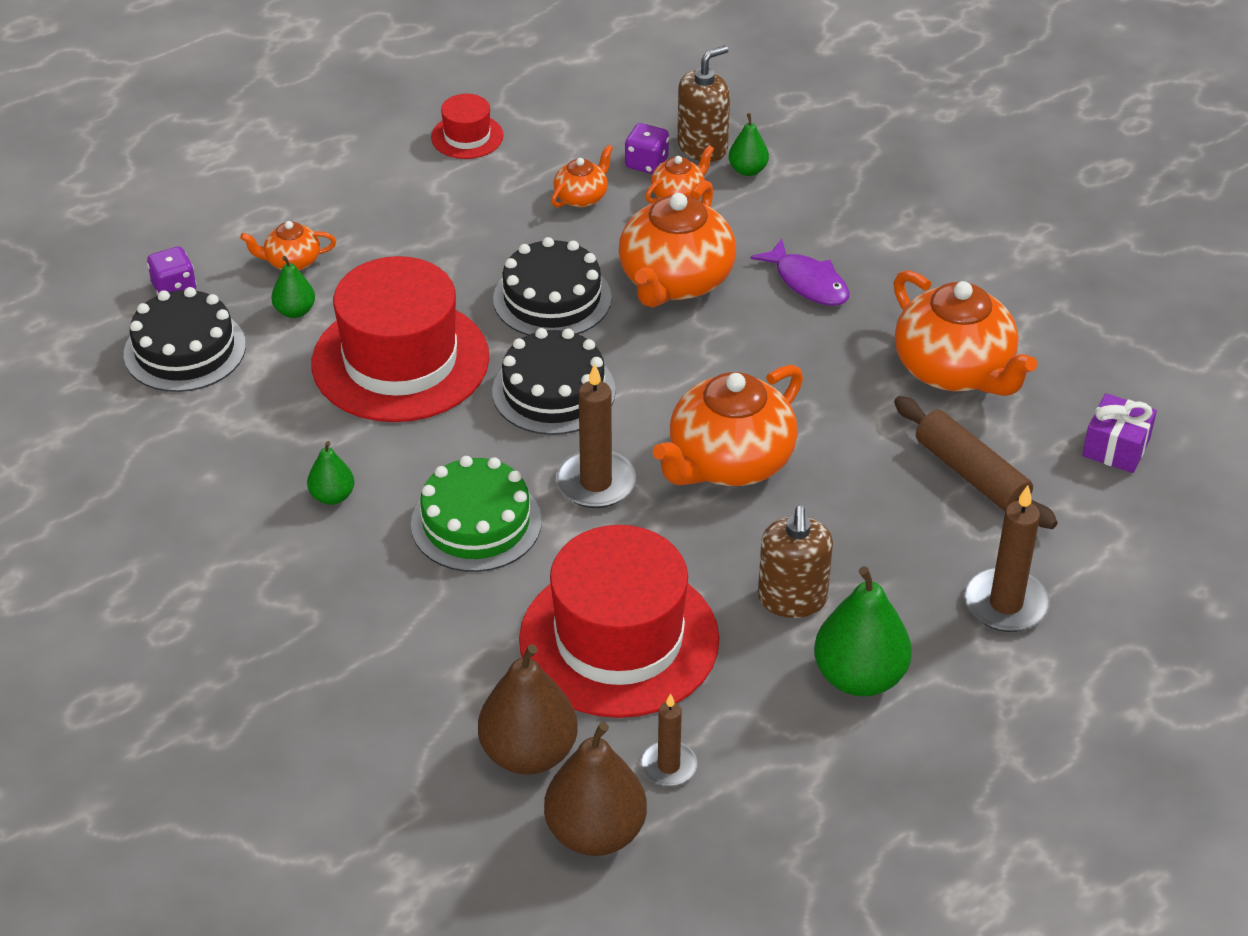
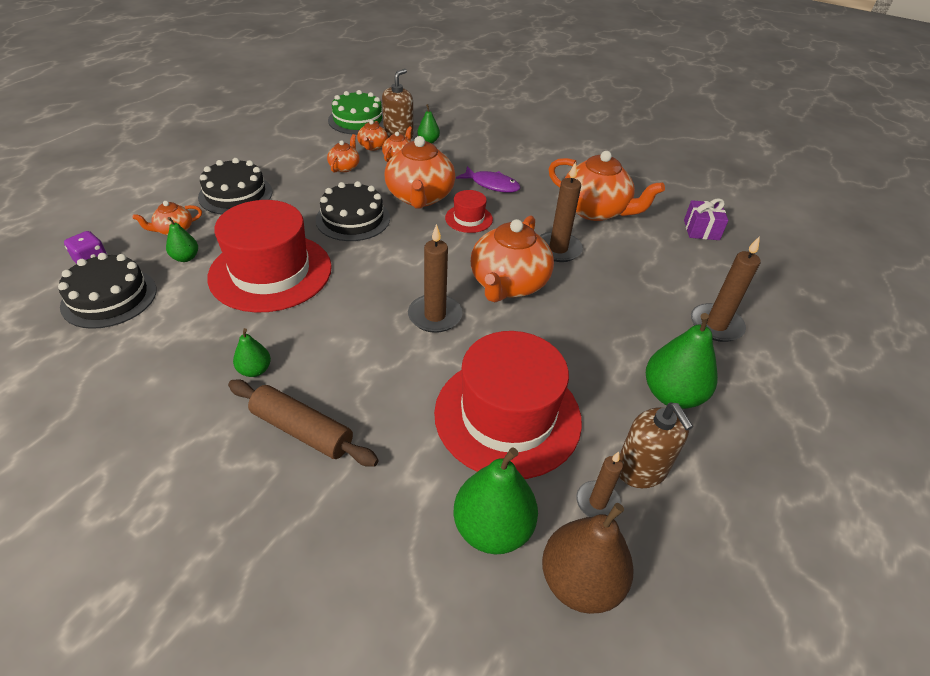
camera: 25 degrees left, 0 degrees up
(467, 136) = (264, 150): red hat -> red hat (469, 218)
(476, 523) = (368, 361): green cake -> green cake (358, 120)
(528, 753) = (492, 528): brown pear -> green pear
(553, 391) = (379, 268): black cake -> black cake (235, 194)
(646, 163) = (372, 146): purple dice -> orange teapot
(792, 599) = (598, 356): brown soap dispenser -> brown soap dispenser (641, 470)
(843, 424) = (558, 249): none -> brown candle
(971, 474) = (643, 259): brown rolling pin -> brown rolling pin (302, 430)

